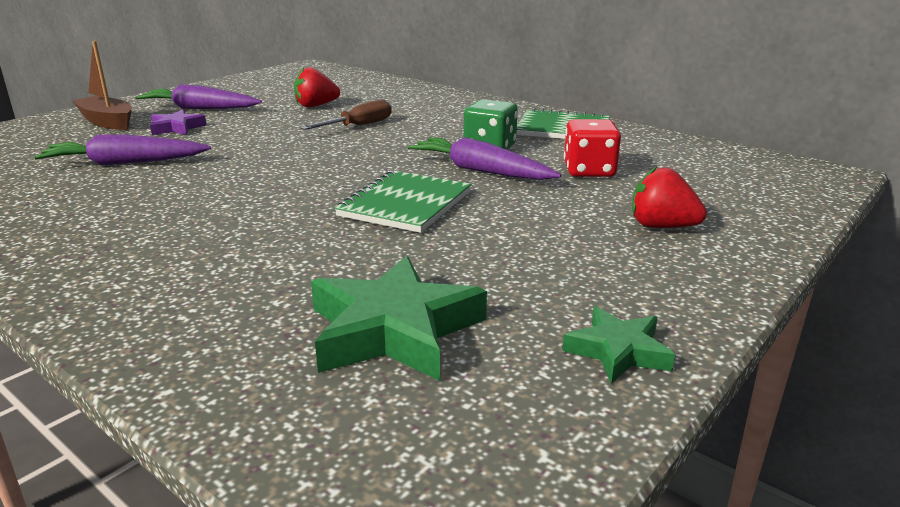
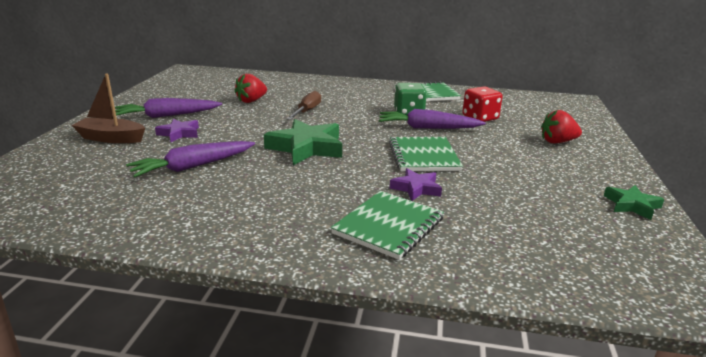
camera: 30 degrees left, 0 degrees up
(195, 276) = (388, 226): none -> green notebook
(318, 241) = (416, 188): none -> purple star
(393, 330) = (535, 224): green star -> green star (306, 148)

